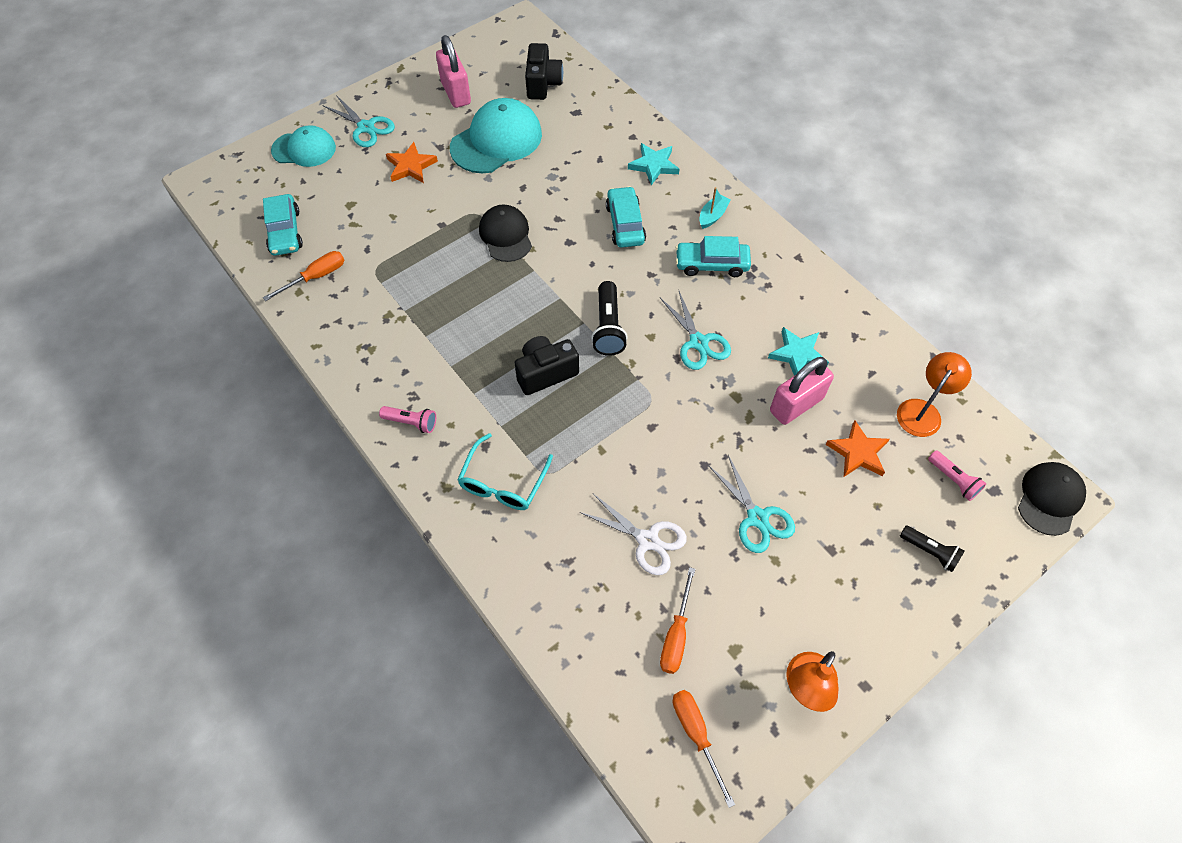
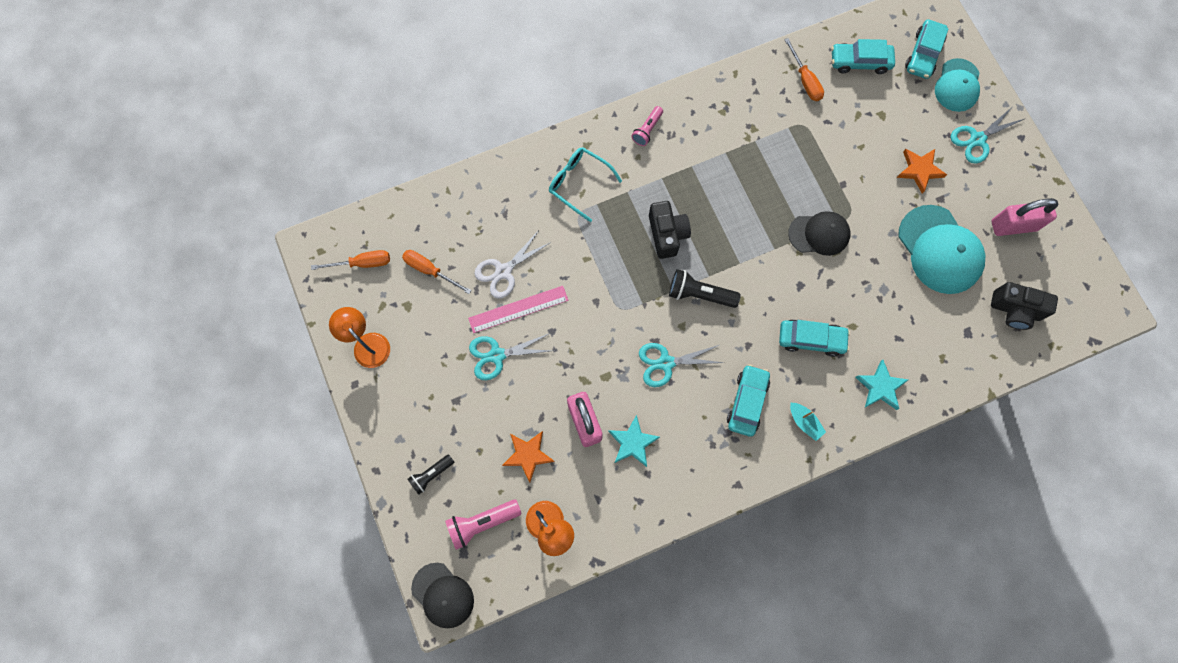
camera: 105 degrees right, 15 degrees up
(268, 180) = (923, 54): none -> turquoise car
(690, 509) = (518, 309): none -> pink ruler
(953, 480) = (482, 522): pink flashlight -> pink flashlight, size x1.52

